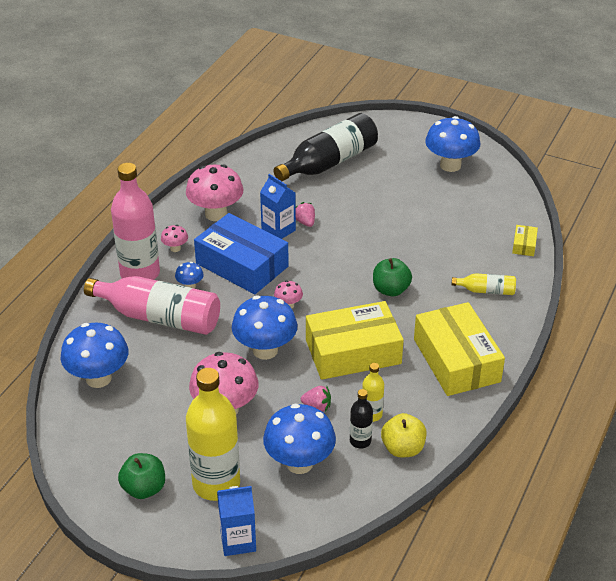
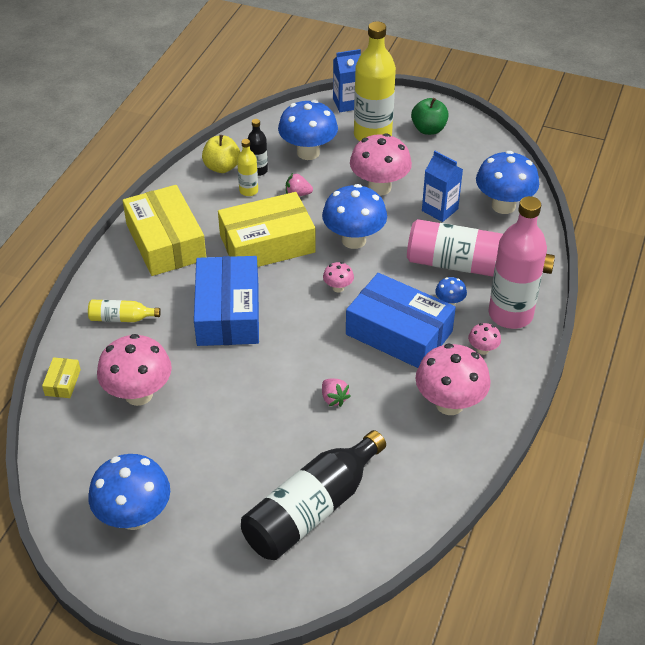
camera: 175 degrees right, 5 degrees up
(278, 230) = (365, 384): blue carton -> blue carton (439, 210)
(391, 290) = (228, 312): green apple -> blue box
(460, 233) = (139, 394): none -> pink mushroom

